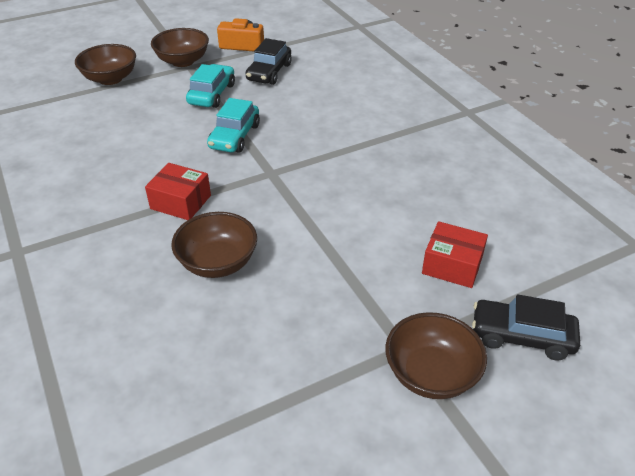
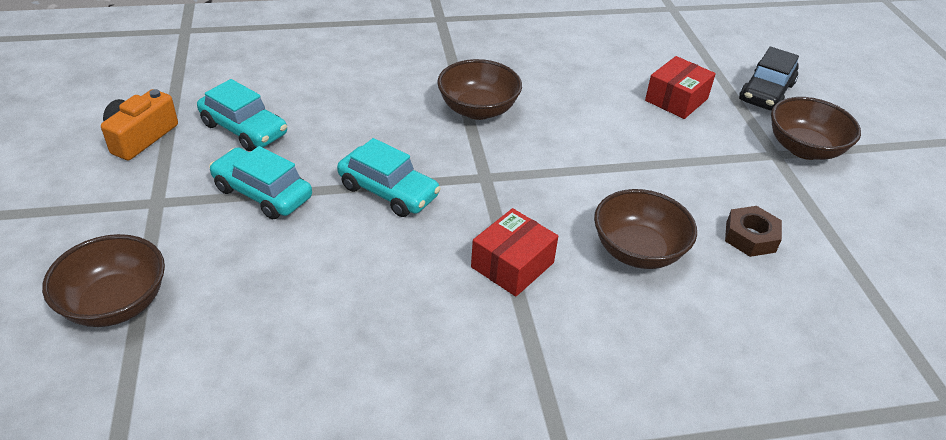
camera: 75 degrees left, 0 degrees up
(183, 61) = (132, 207): brown bowl -> brown bowl (478, 109)
(262, 333) = (750, 237): none -> brown nut
(269, 72) = (244, 129): black car -> turquoise car

